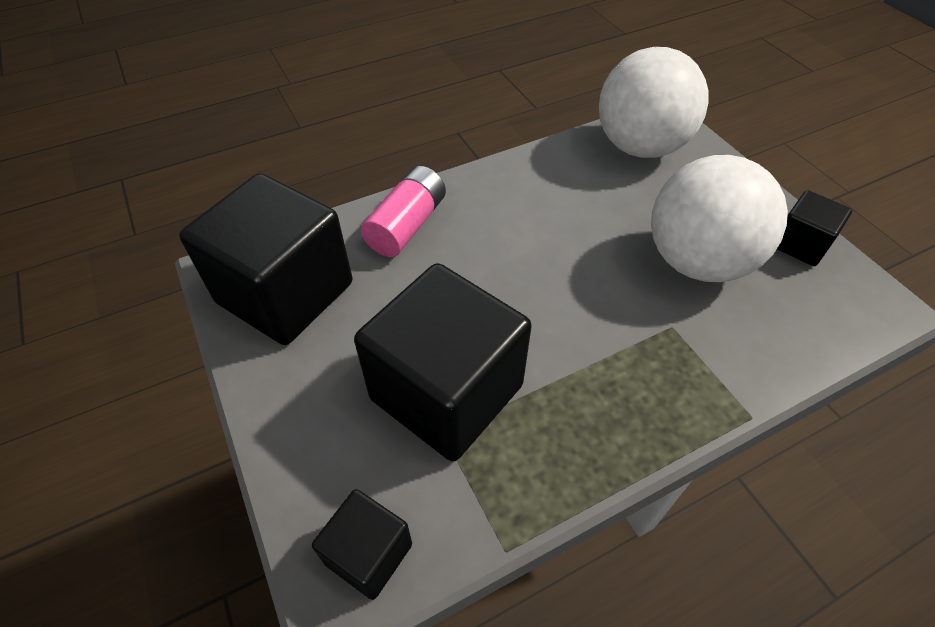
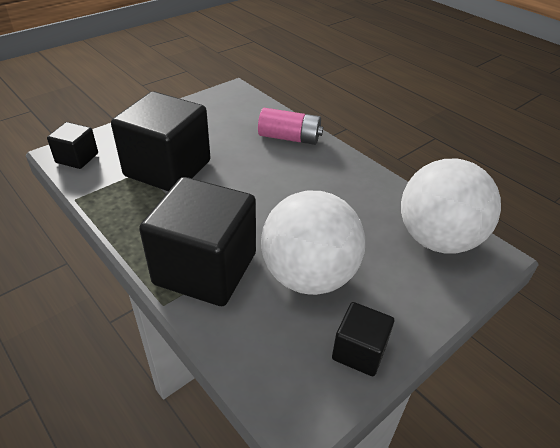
camera: 75 degrees right, 10 degrees down
(285, 293) = (224, 109): black cube -> black cube (205, 268)

